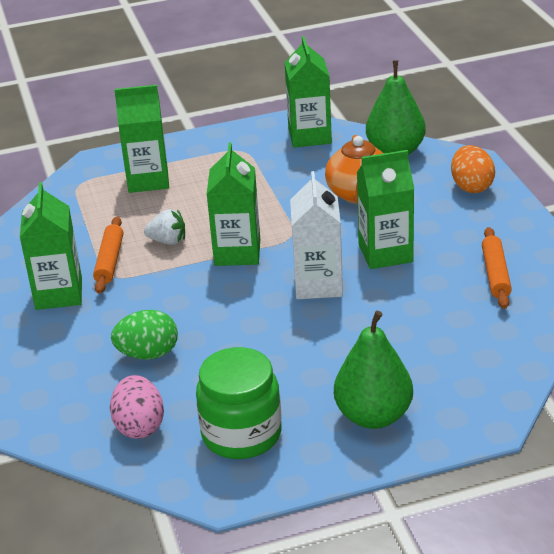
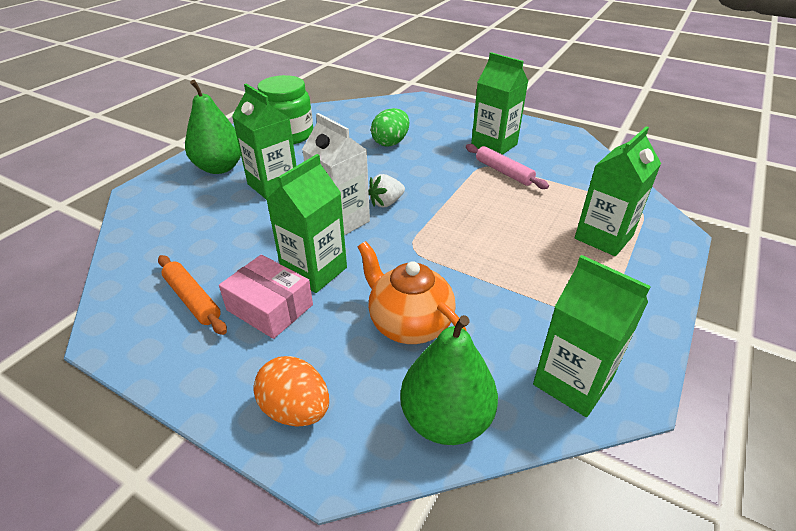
camera: 135 degrees right, 5 degrees up
(110, 261) = (503, 172): orange rolling pin -> pink rolling pin
(139, 426) = (346, 119): pink egg -> none
(168, 241) = (493, 200): white strawberry -> white strawberry (386, 203)
(237, 252) = (432, 215): green carton -> green carton (273, 185)
(442, 243) = (270, 307): none -> pink box

